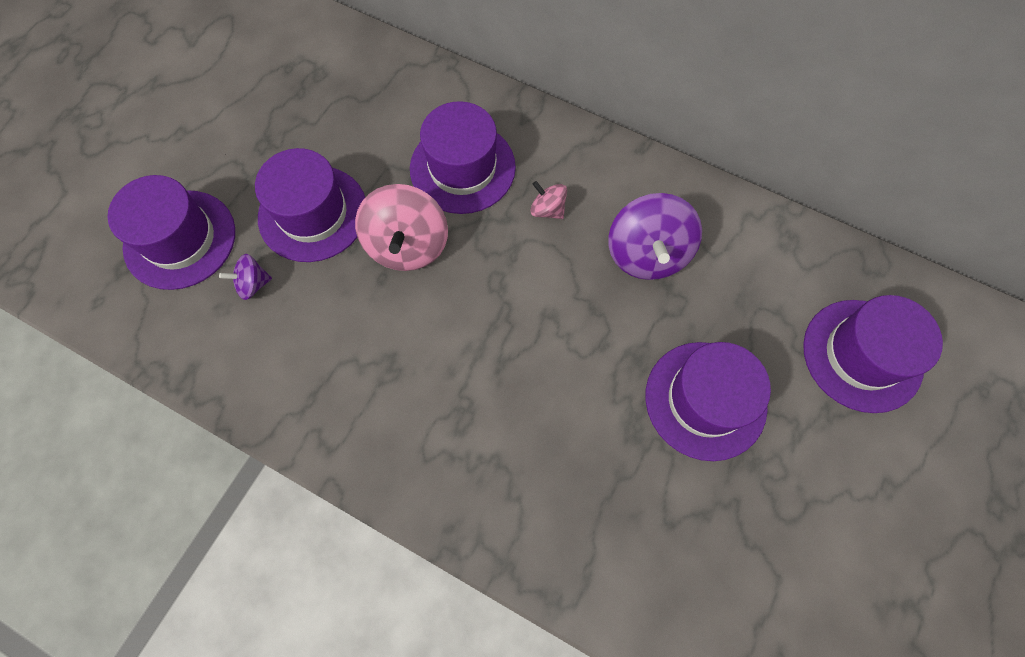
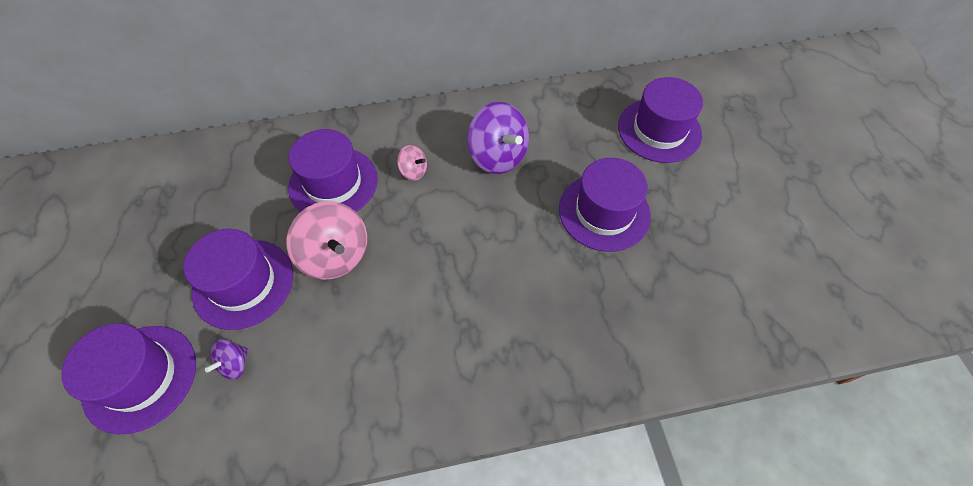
camera: 40 degrees left, 10 degrees down
(547, 209) = (413, 171): pink spinning top -> pink spinning top turned 150 degrees counterclockwise

